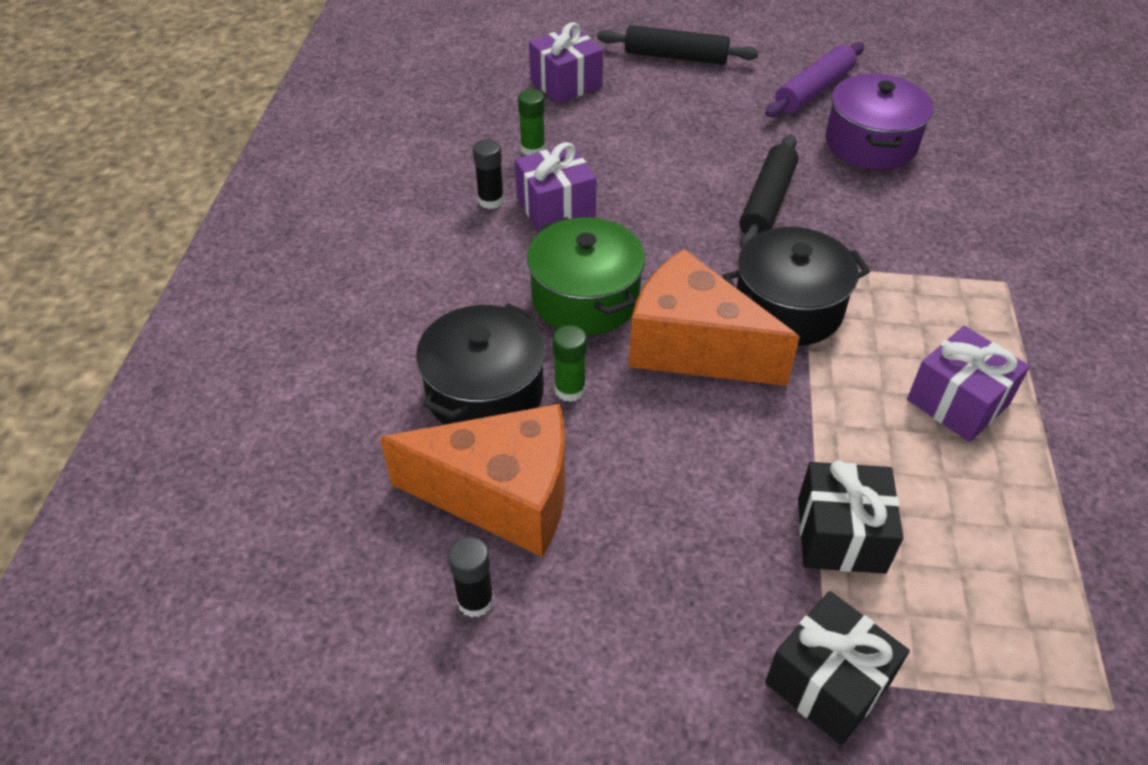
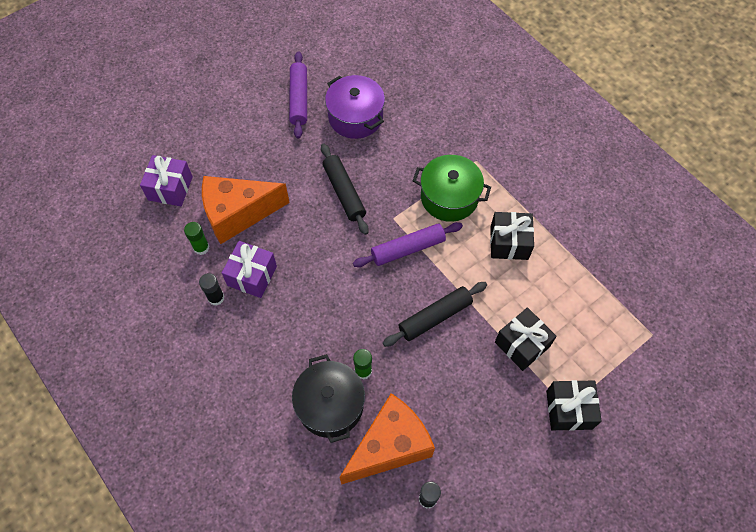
camera: 45 degrees left, 15 degrees up
(585, 298) = (320, 317): green pot -> green pot (449, 197)
(675, 56) = (208, 125): black rolling pin -> black rolling pin (435, 317)
(693, 347) = (390, 303): orange cheese -> orange cheese (238, 214)
(788, 308) = (408, 248): black pot -> purple rolling pin
(958, 402) = (509, 243): purple gift -> black gift

